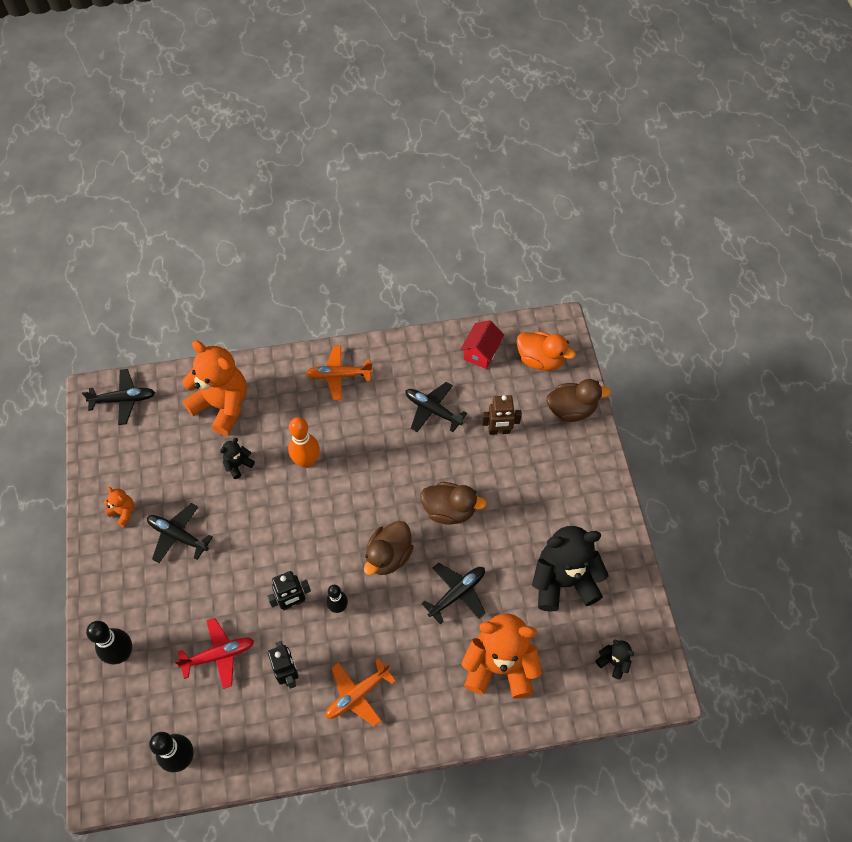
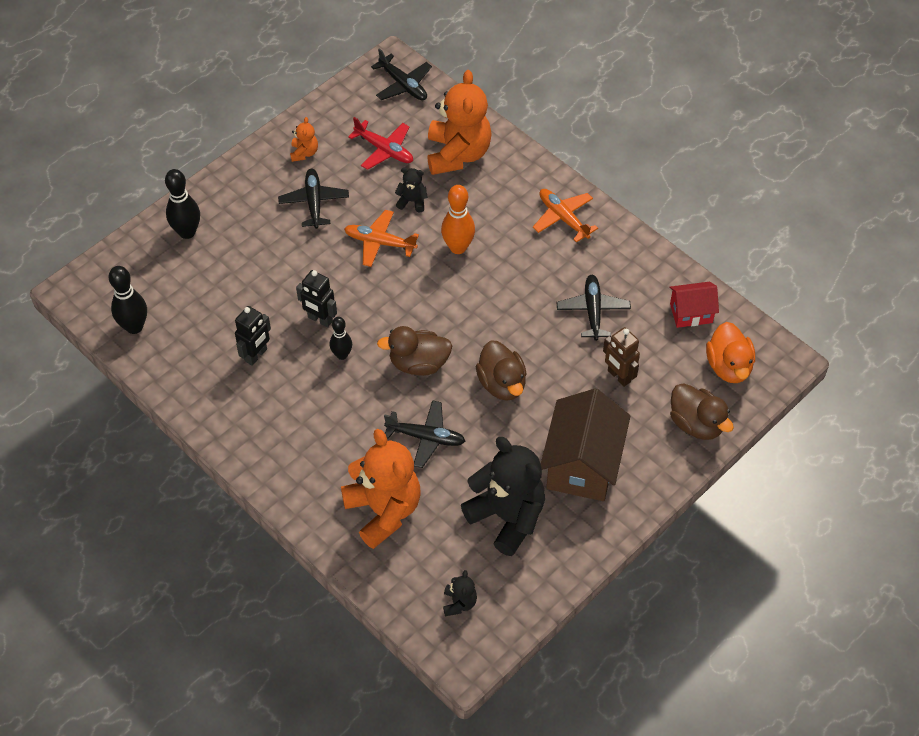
camera: 55 degrees right, 5 degrees down
(219, 655) = (235, 297): red plane -> red plane (384, 150)
(357, 694) = (275, 416): orange plane -> orange plane (379, 242)
(554, 502) = (582, 464): none -> brown house

